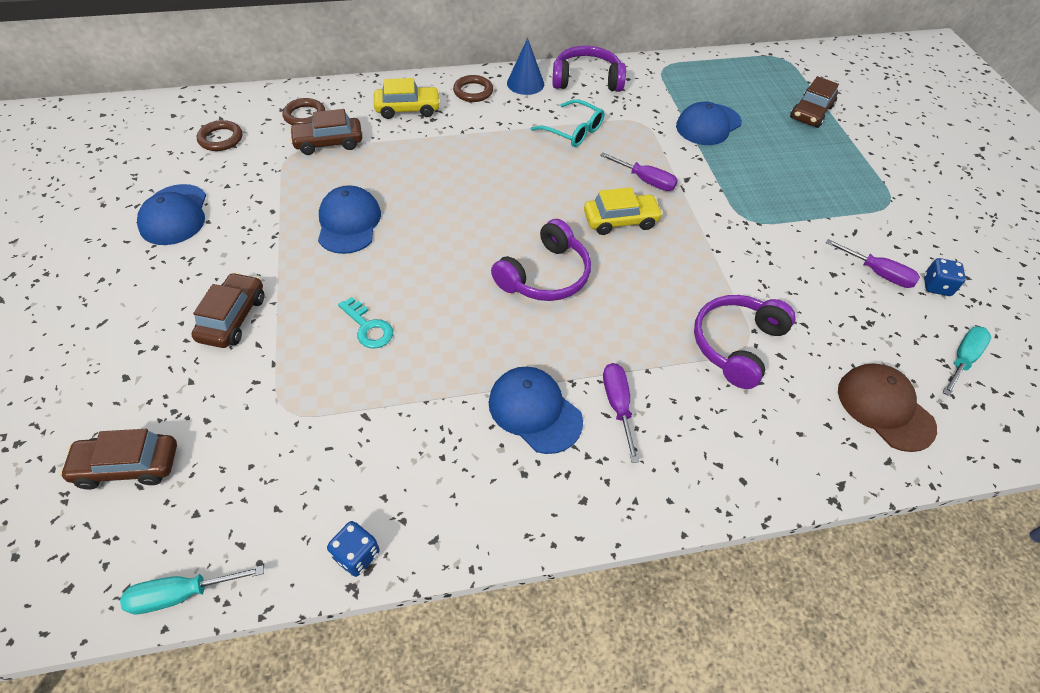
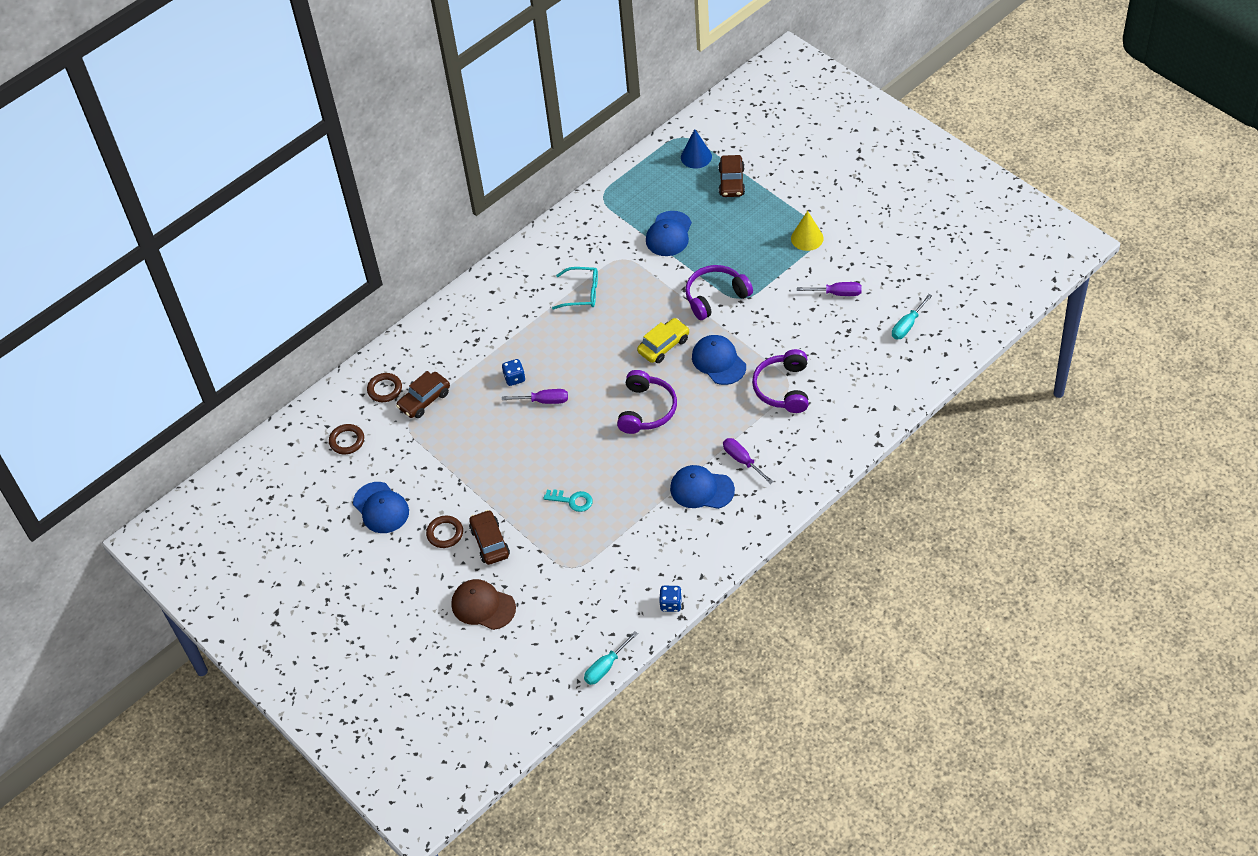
camera: 25 degrees left, 0 degrees up
(128, 466) = (519, 640): brown car -> none
(349, 223) = (497, 447): blue cap -> blue cap (718, 361)
(408, 109) = (452, 341): yellow car -> none
(473, 91) = (484, 299): brown ring -> brown ring (445, 533)
(525, 83) = (515, 270): blue cone -> blue cone (696, 157)
(586, 80) = (556, 241): purple headphones -> purple headphones (715, 297)
(645, 180) = (658, 306): purple screwdriver -> purple screwdriver (544, 401)
(870, 199) = (807, 238): none -> yellow cone
(885, 408) = (880, 379): brown cap -> brown cap (483, 606)
(936, 286) = (874, 283): blue dice -> blue dice (514, 378)
(962, 360) = (907, 325): turquoise screwdriver -> turquoise screwdriver turned 150 degrees counterclockwise

